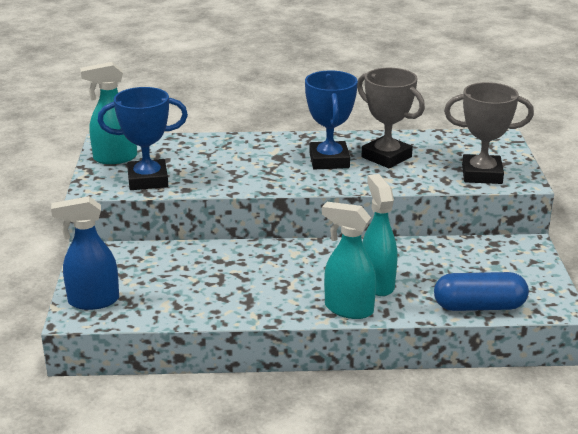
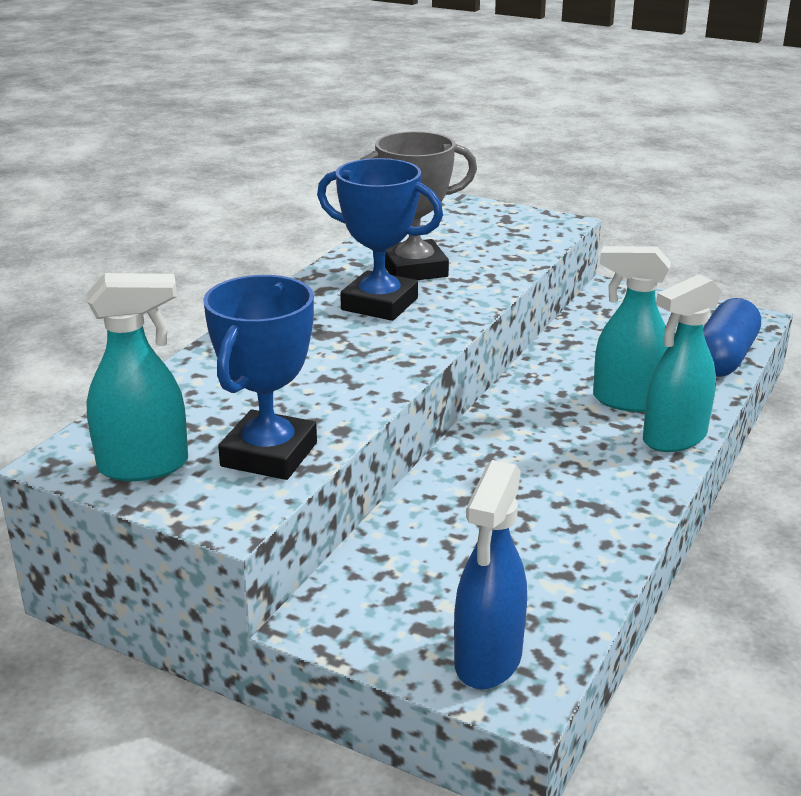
camera: 60 degrees left, 0 degrees up
(114, 158) = (144, 466): turquoise spray bottle -> turquoise spray bottle turned 120 degrees counterclockwise
(481, 174) = (522, 236): grey trophy -> none

